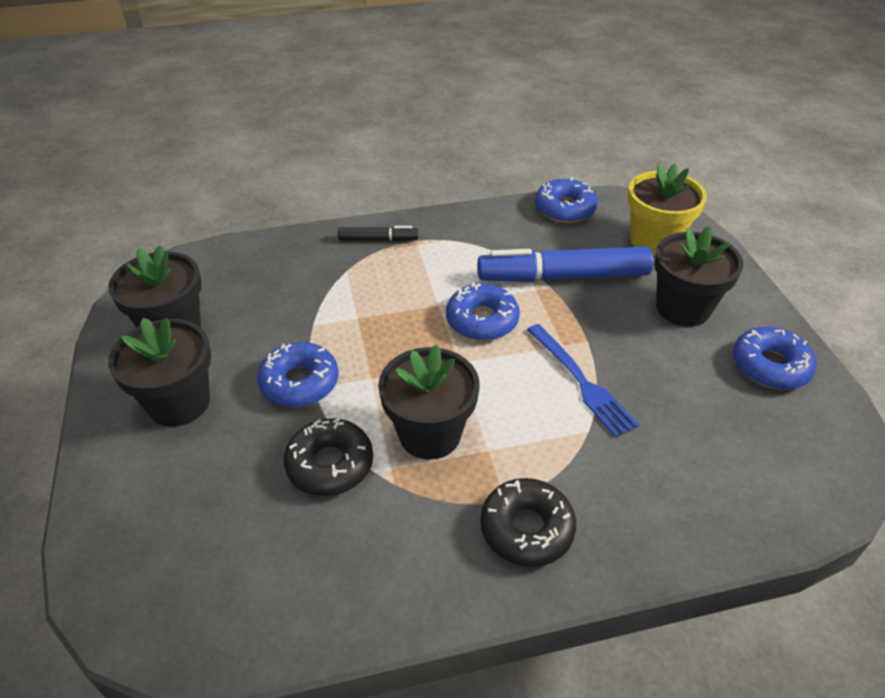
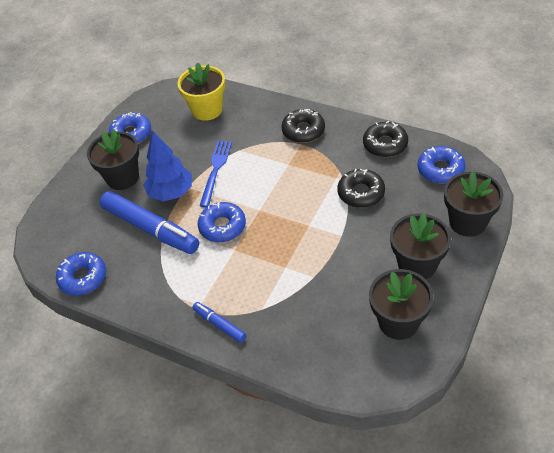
camera: 135 degrees left, 5 degrees up
(299, 382) = (346, 242): blue donut -> blue donut (440, 169)
(352, 588) = (385, 144): none -> black donut
(378, 239) = (219, 324): black marker -> blue marker
(430, 434) = (306, 183): black flower pot -> black flower pot (467, 222)
(597, 323) = (171, 192): none -> blue tree
(654, 241) = (74, 222): yellow flower pot -> yellow flower pot (207, 110)

